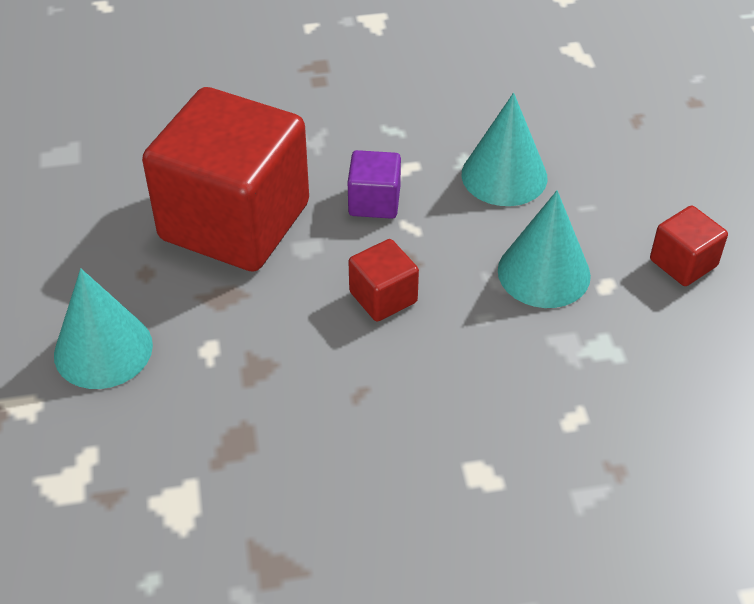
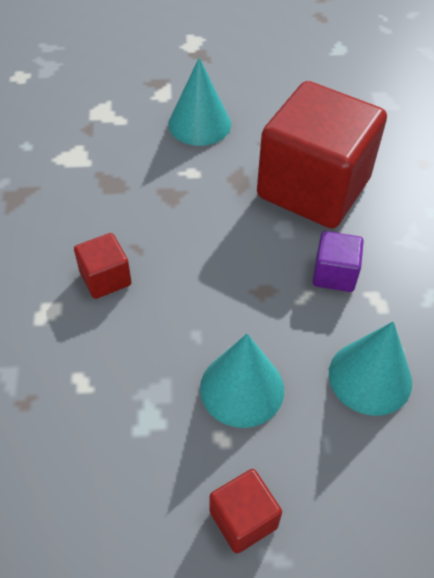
camera: 95 degrees right, 5 degrees up
(383, 297) = (226, 270): red cube -> red cube (105, 278)

